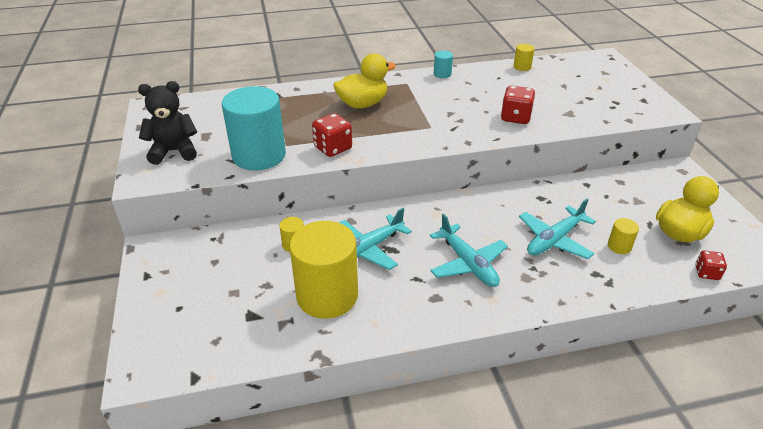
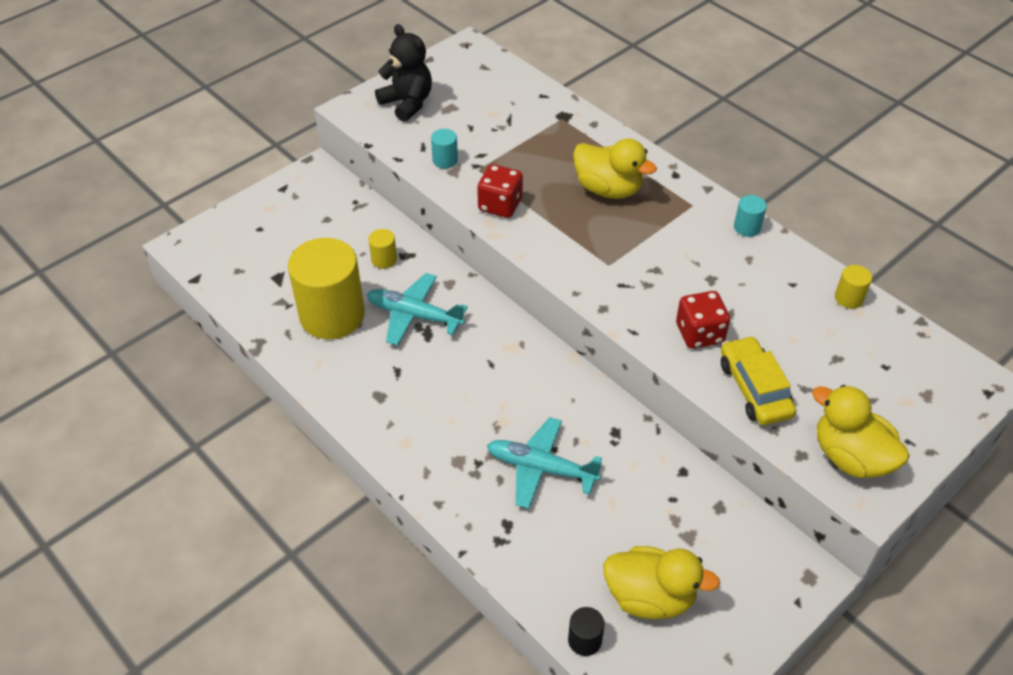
camera: 60 degrees right, 10 degrees up
(259, 155) = (445, 160): turquoise cylinder -> turquoise cylinder, size x0.41
(468, 263) = (446, 403): turquoise plane -> none
(571, 116) = (754, 389): none -> yellow car
(619, 246) = (574, 536): yellow cylinder -> none
(637, 107) = (850, 457): none -> yellow duck
(706, 273) = (584, 640): red dice -> black cylinder

